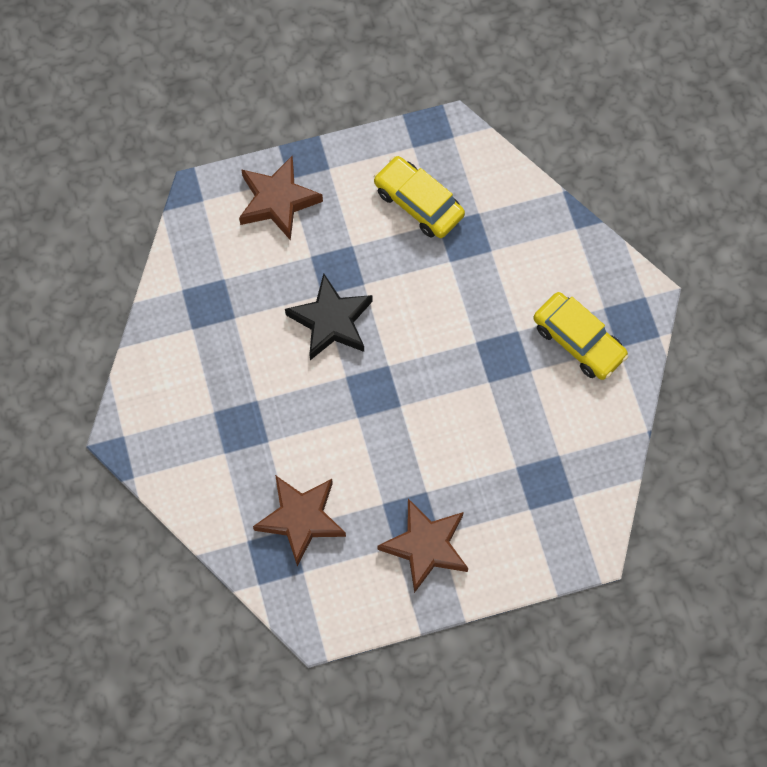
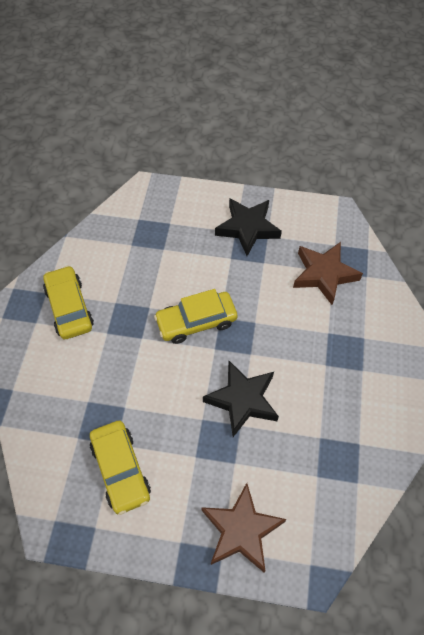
camera: 155 degrees left, 10 degrees down
(425, 388) = (196, 322): none -> yellow car
(426, 546) = (247, 228): brown star -> black star

